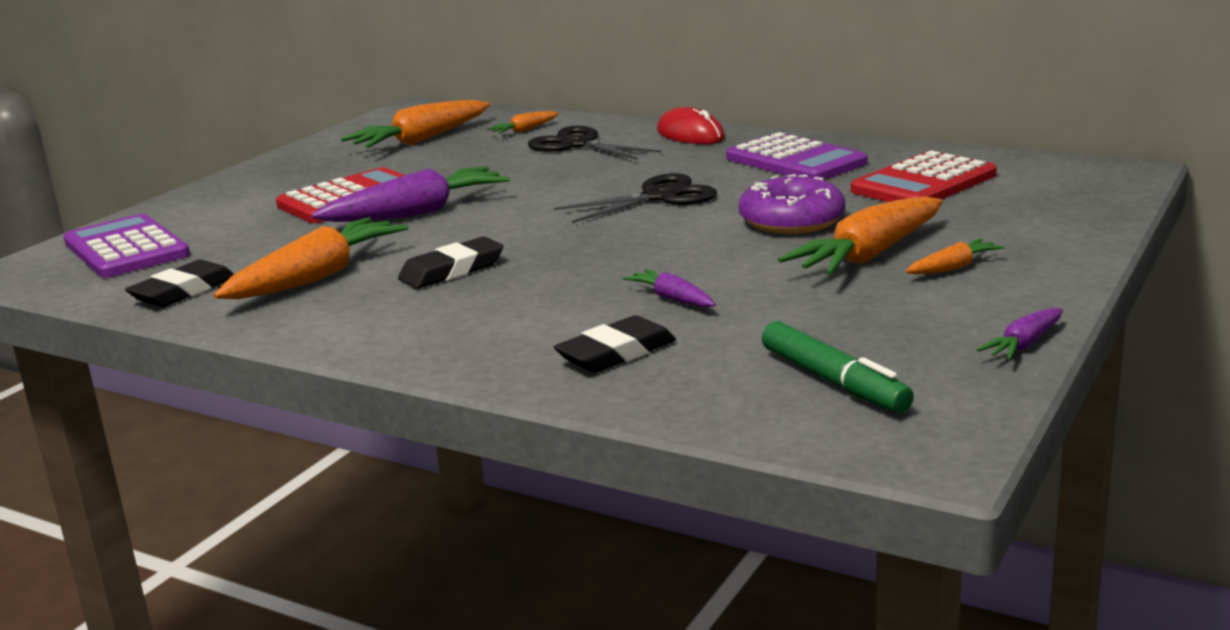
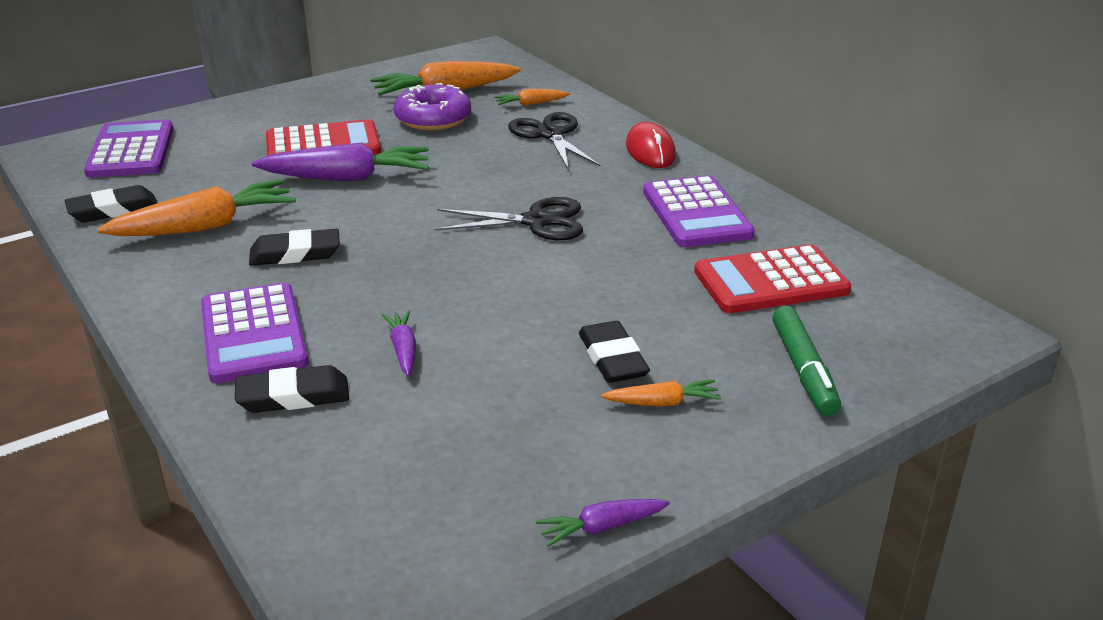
camera: 25 degrees right, 10 degrees up
(503, 328) = (253, 334): none -> purple calculator
(791, 221) = (603, 290): purple donut -> purple donut (433, 118)
(834, 382) = (402, 502): green marker -> green marker (804, 370)
(869, 255) = (612, 358): orange carrot -> black eraser

